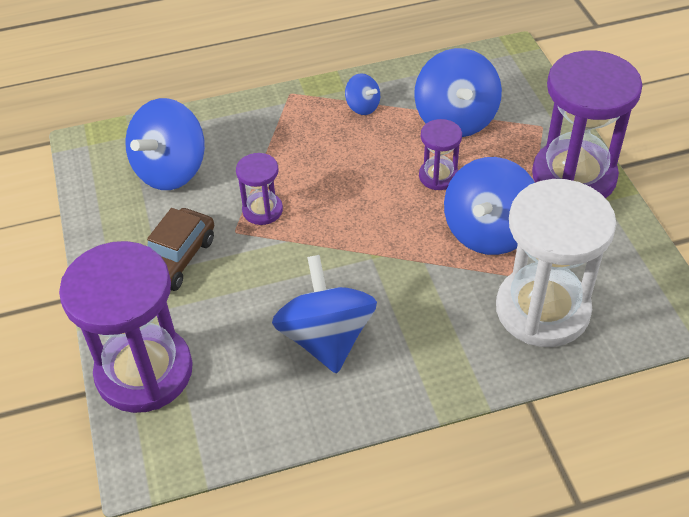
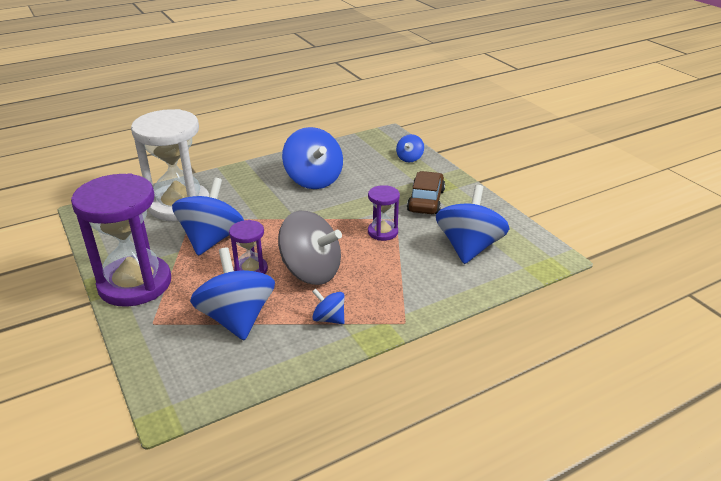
camera: 165 degrees right, 15 degrees down
(144, 372) = (409, 158): purple hourglass -> blue spinning top
(368, 163) = (311, 272): none -> grey spinning top

